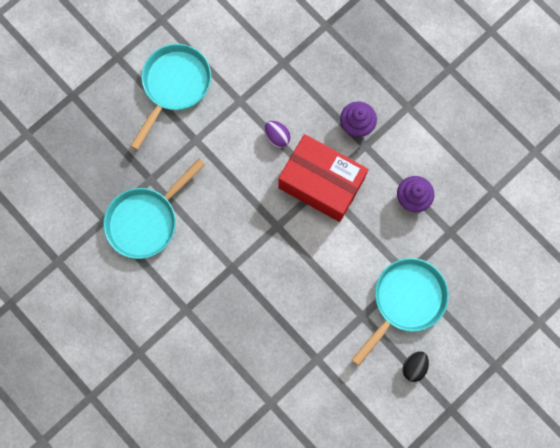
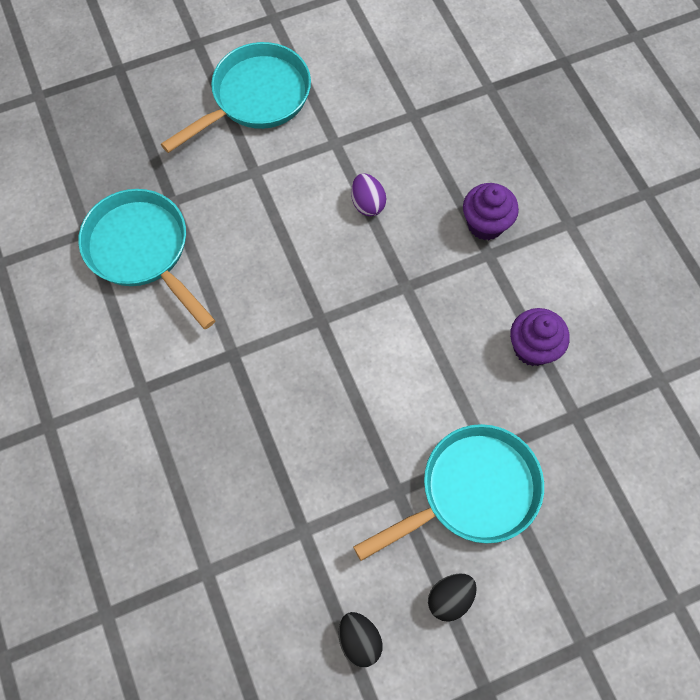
camera: 20 degrees right, 10 degrees down
(146, 220) = (142, 251): turquoise pan -> turquoise pan turned 75 degrees clockwise
(321, 183) = (406, 283): red box -> none
(372, 408) = (359, 640): none -> black egg

